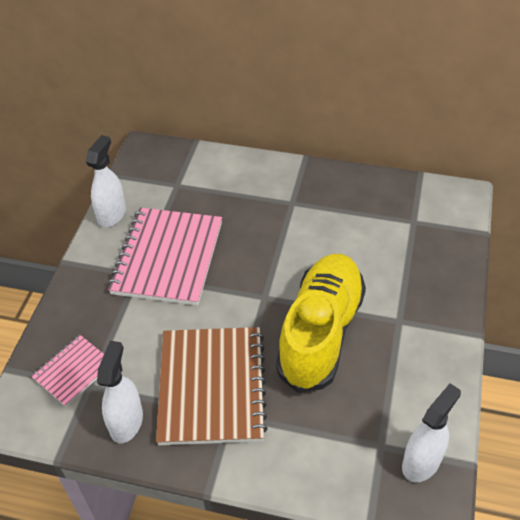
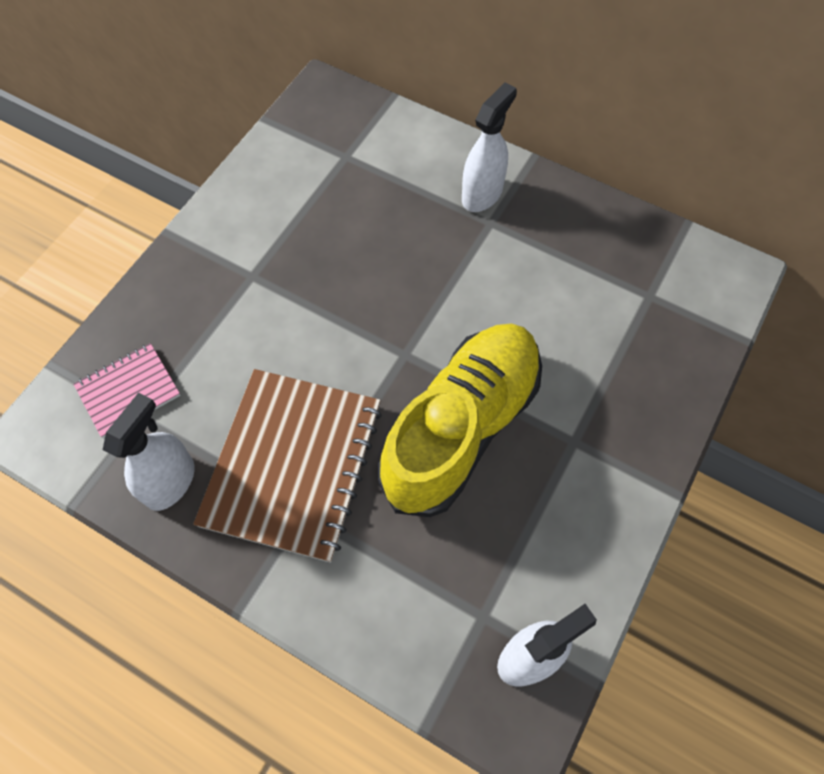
camera: 15 degrees right, 15 degrees up
(112, 214) = (248, 179): white spray bottle -> white spray bottle (482, 194)
(168, 258) = (298, 262): pink notebook -> none

